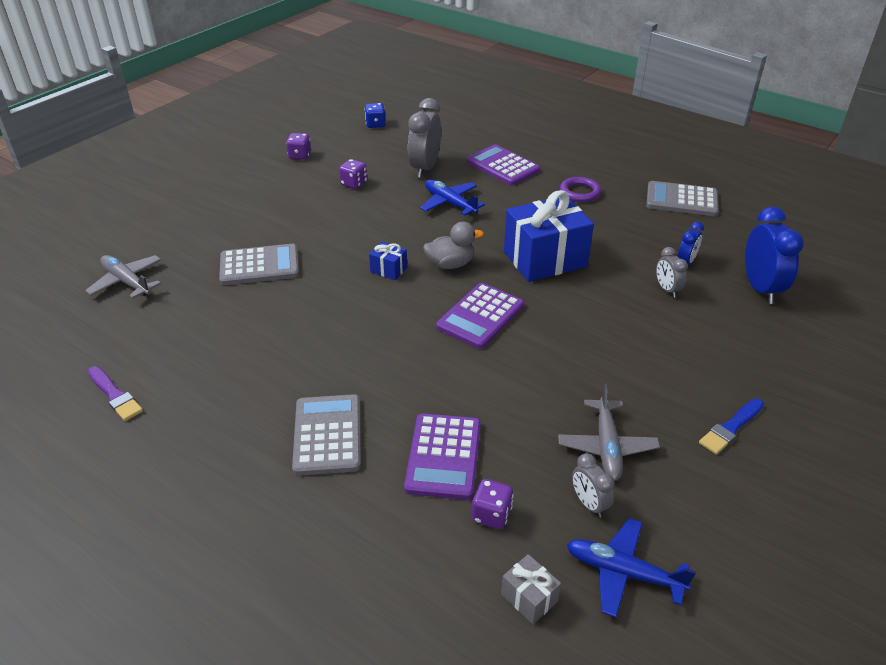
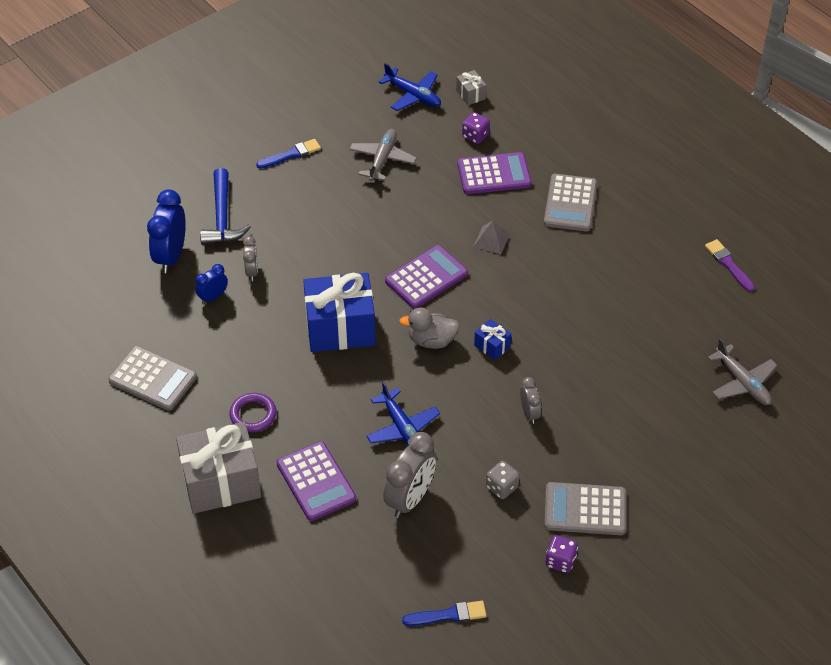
camera: 165 degrees left, 10 degrees up
(259, 266) = (615, 377): grey calculator -> grey calculator (585, 509)
(354, 183) = (502, 487): purple dice -> grey dice
(375, 124) = (448, 615): blue dice -> blue brush
(420, 369) = (491, 240): none -> grey pyramid
(443, 456) = (494, 174): purple calculator -> purple calculator turned 60 degrees clockwise
(574, 156) = (221, 482): none -> grey gift
(589, 504) = (413, 130): grey clock -> grey clock (529, 413)
(745, 335) = (222, 217): none -> blue hammer

